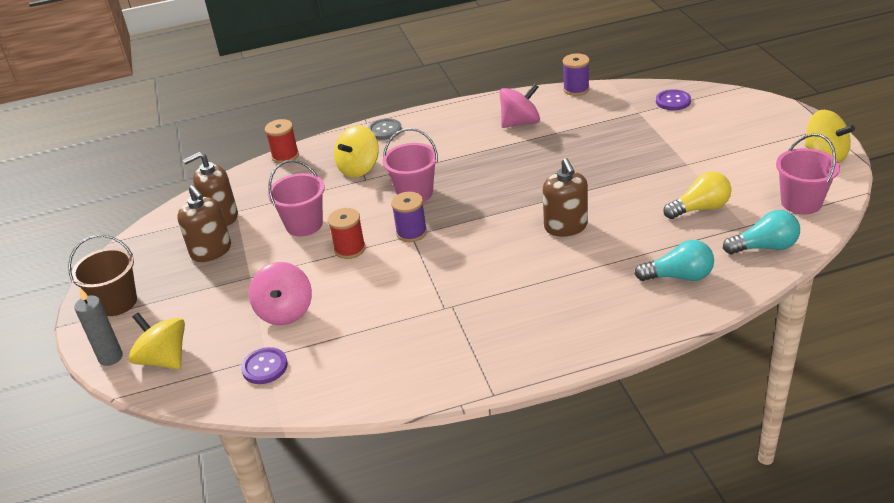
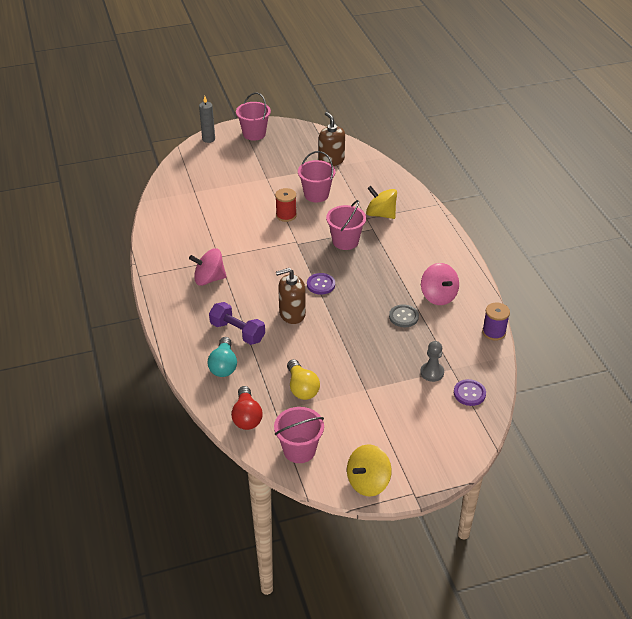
camera: 85 degrees right, 5 degrees up
(117, 302) = (254, 134): brown bucket -> pink bucket
(164, 359) = (202, 157): yellow spinning top -> none
(211, 251) = (295, 160): brown soap dispenser -> none
(264, 367) = (186, 191): purple button -> purple button (321, 284)
(285, 156) = (401, 180): red spool -> none
(285, 311) = (231, 194): pink spinning top -> pink spinning top (209, 279)
(384, 130) = (432, 224): grey button -> grey button (403, 317)
(411, 233) = (298, 241): purple spool -> none
(610, 271) = (237, 332): none -> purple dumbbell
(648, 123) = (432, 372): none -> grey pawn
(764, 247) = (246, 416): turquoise light bulb -> red light bulb

